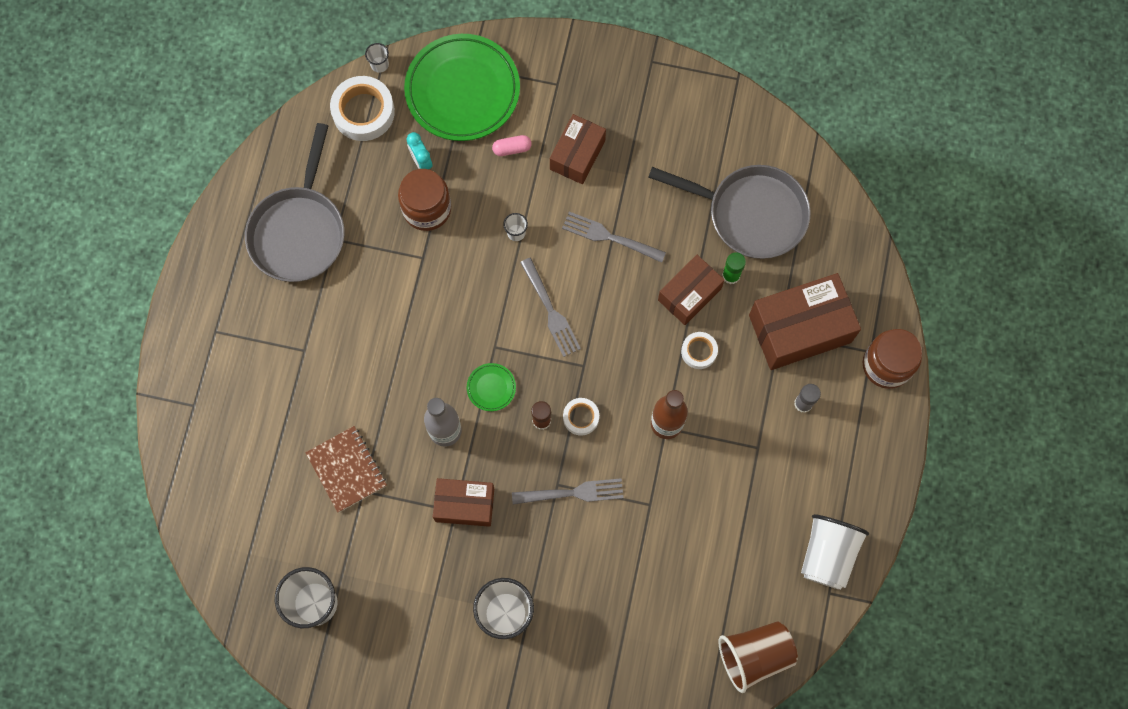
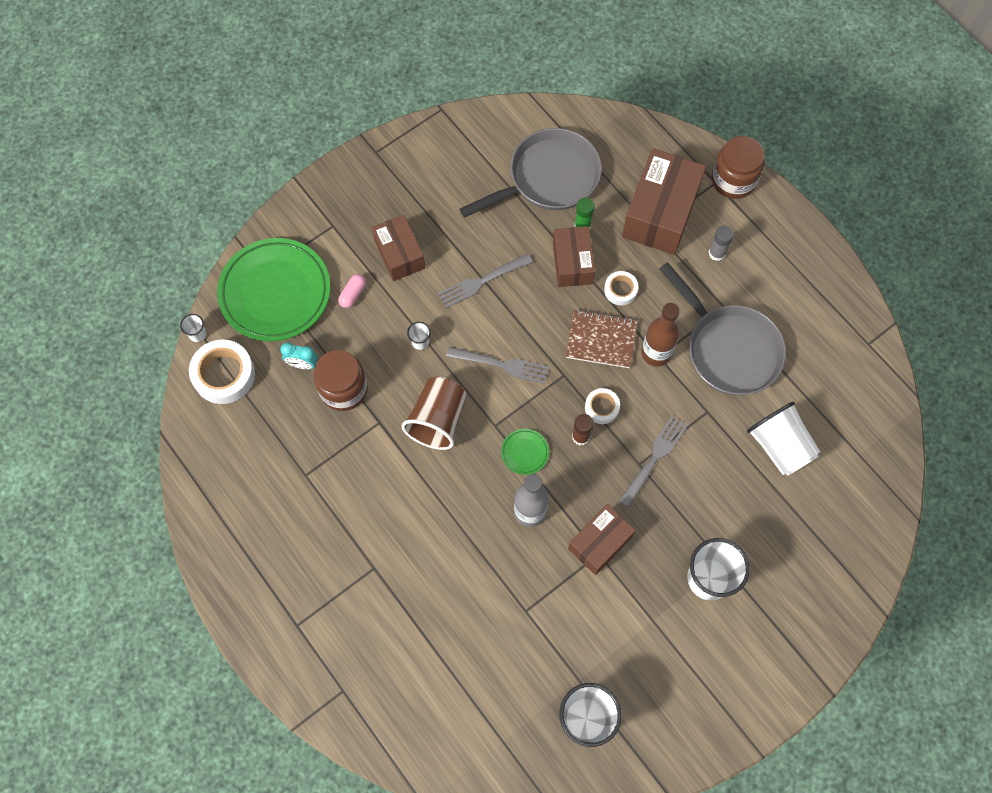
camera: 50 degrees left, 5 degrees down
(299, 231) = (274, 496): grey pan -> grey pan (729, 349)
(347, 469) = (498, 610): brown notebook -> brown notebook (601, 340)
(754, 655) = (876, 428): brown cup -> brown cup (438, 420)
(827, 554) = (839, 323): white cup -> white cup (779, 446)

